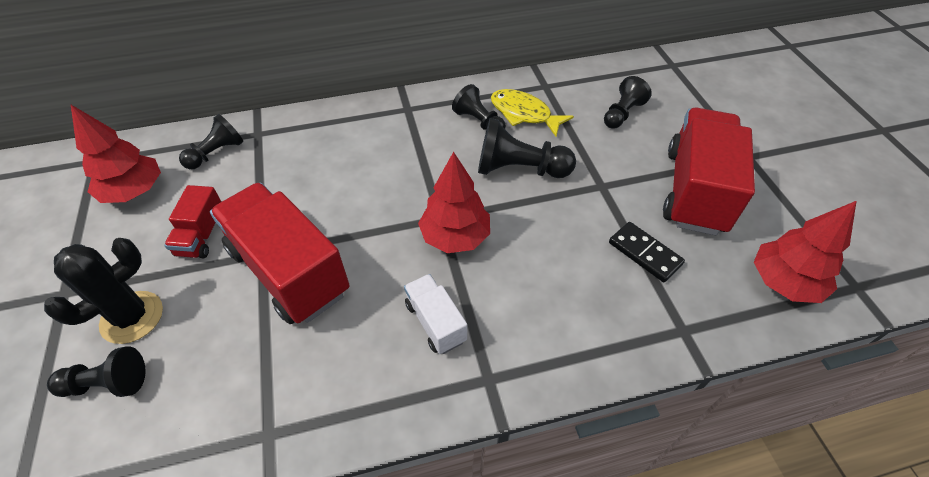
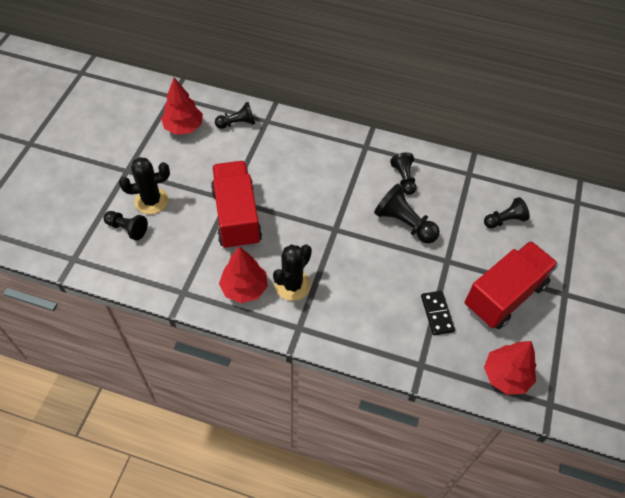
camera: 30 degrees right, 5 degrees up
(202, 235) = (205, 172): red truck -> none
(435, 322) = (292, 285): white truck -> black cactus
(455, 237) = (335, 245): red tree -> red tree (244, 288)
(524, 114) = (437, 187): yellow fish -> none

